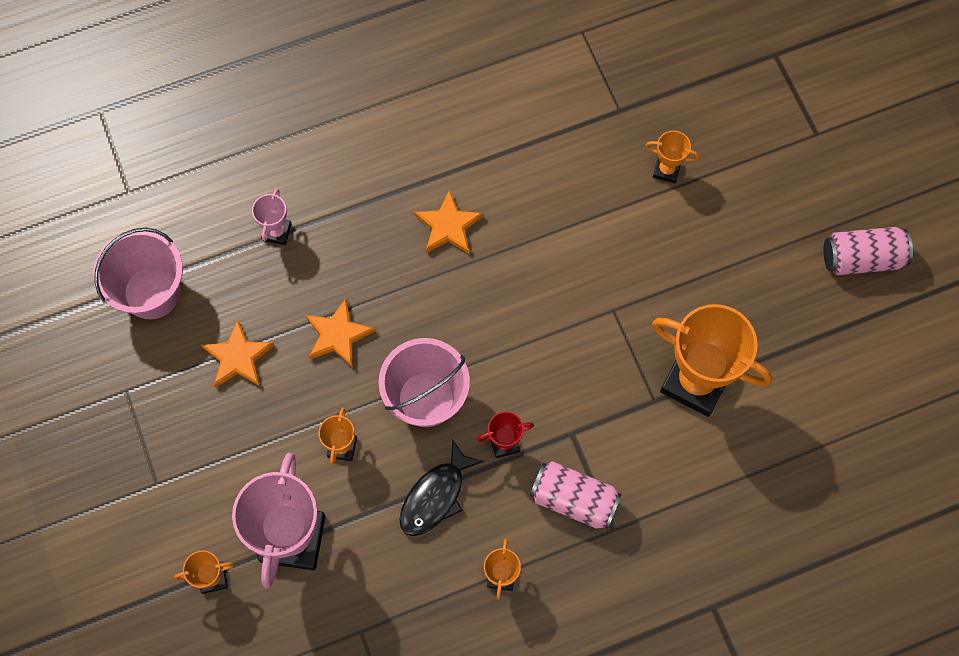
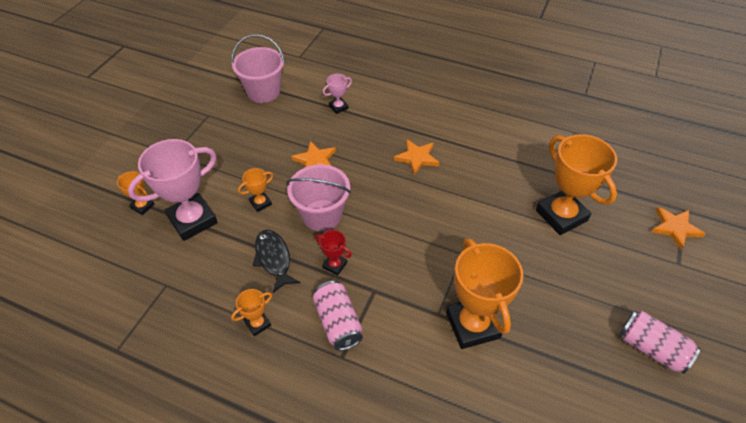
camera: 45 degrees right, 20 degrees down
(238, 357) = (264, 137): orange star -> orange star (675, 228)
(435, 496) = (274, 259): black fish -> black fish turned 75 degrees clockwise
(666, 170) = (561, 215): orange trophy -> orange trophy, size x2.18

